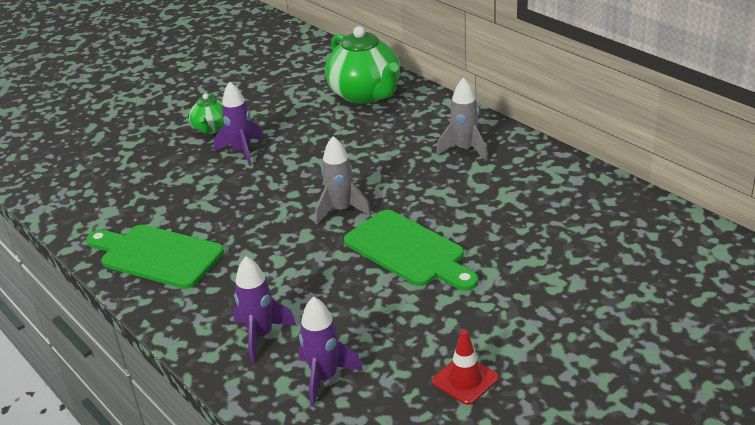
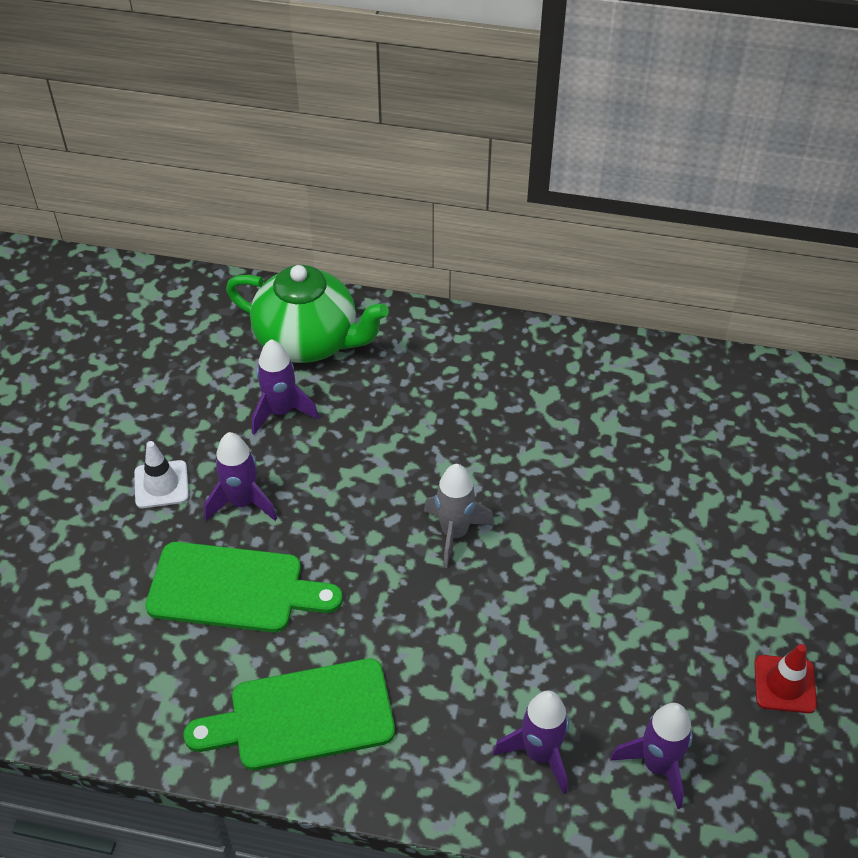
camera: 40 degrees left, 15 degrees up
(211, 128) = (161, 484): green teapot -> white traffic cone
(311, 120) = (281, 412): none -> purple rocket
(408, 251) = (580, 552): green cutting board -> green cutting board (234, 589)
(464, 149) = (505, 378): grey rocket -> none

